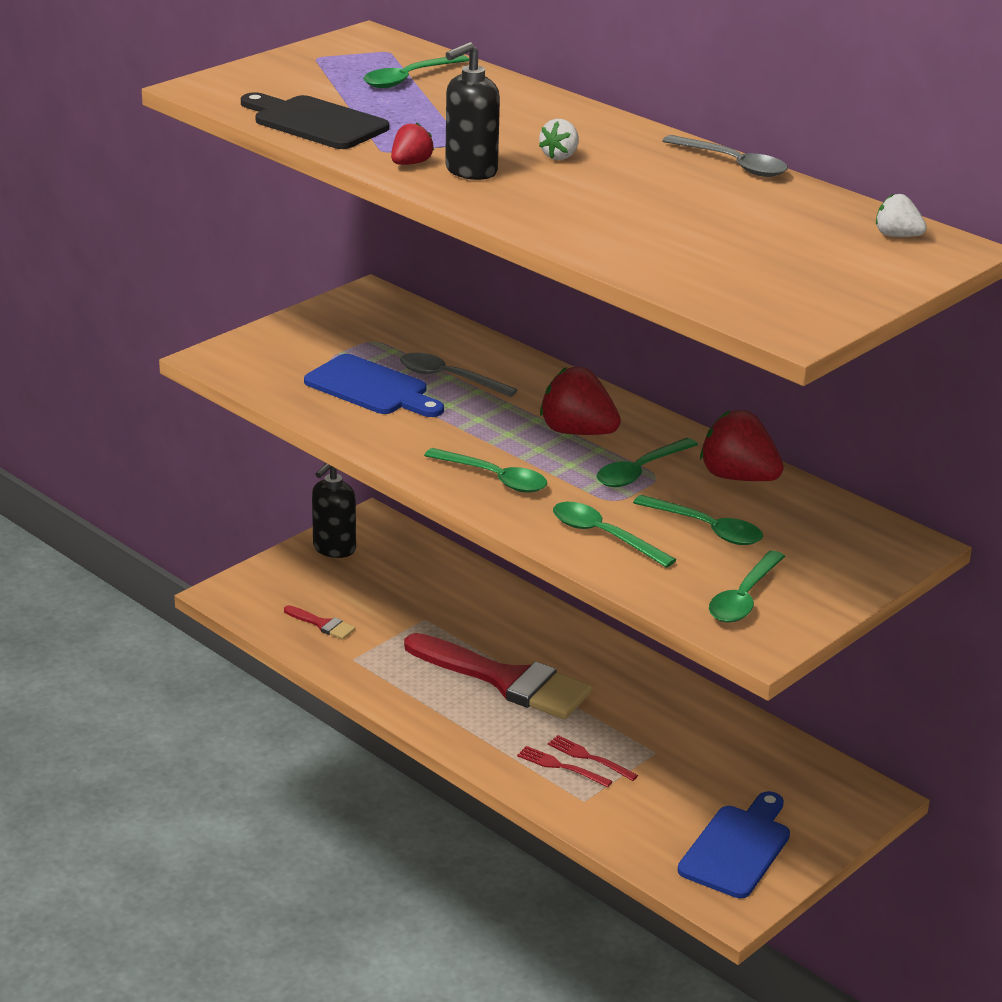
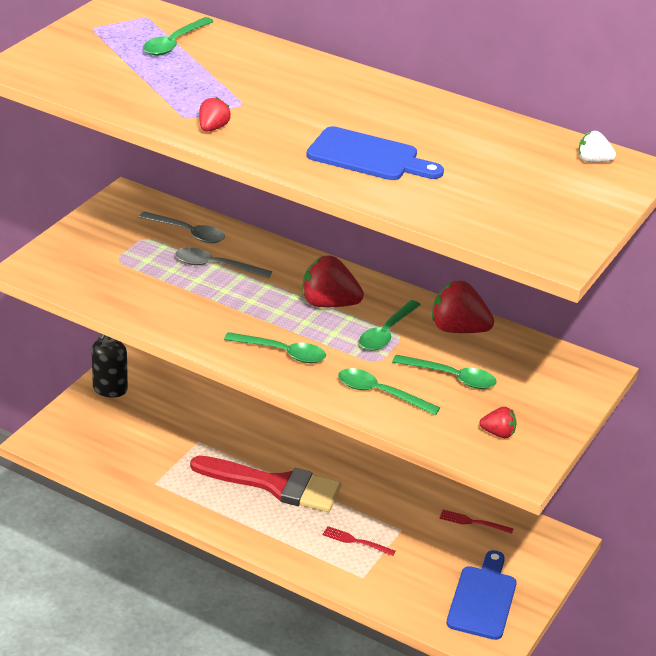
camera: 15 degrees left, 5 degrees up
(315, 122) = (121, 94): black cutting board -> none
(322, 624) = (122, 456): red brush -> none
(371, 388) = (160, 282): blue cutting board -> blue cutting board (368, 156)
(470, 171) = (261, 131): black soap dispenser -> none
(560, 156) = (321, 109): white strawberry -> none
(561, 767) = (338, 552): red fork -> red fork (473, 522)
(733, 164) = (450, 105): grey spoon -> grey spoon (188, 233)
(744, 598) = (498, 433): green spoon -> red strawberry

